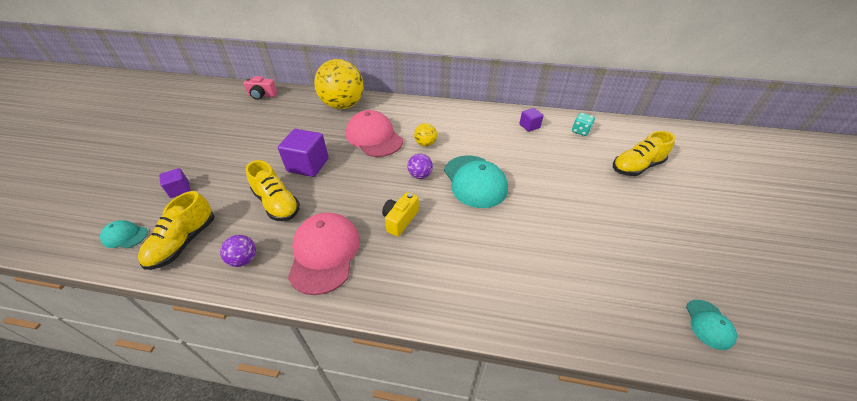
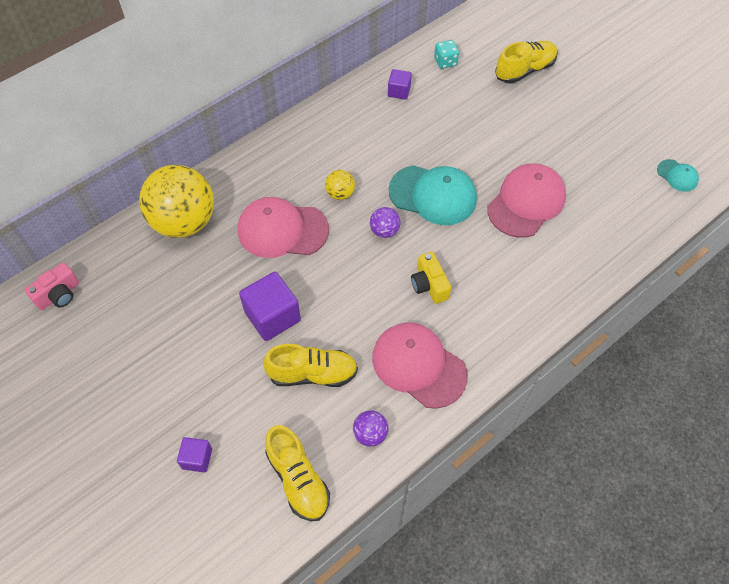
camera: 50 degrees left, 15 degrees up
(125, 236) = (236, 533): turquoise cap -> none
(533, 232) = (526, 202): none -> pink cap
(636, 167) = (524, 70): yellow shoe -> yellow shoe turned 135 degrees counterclockwise

